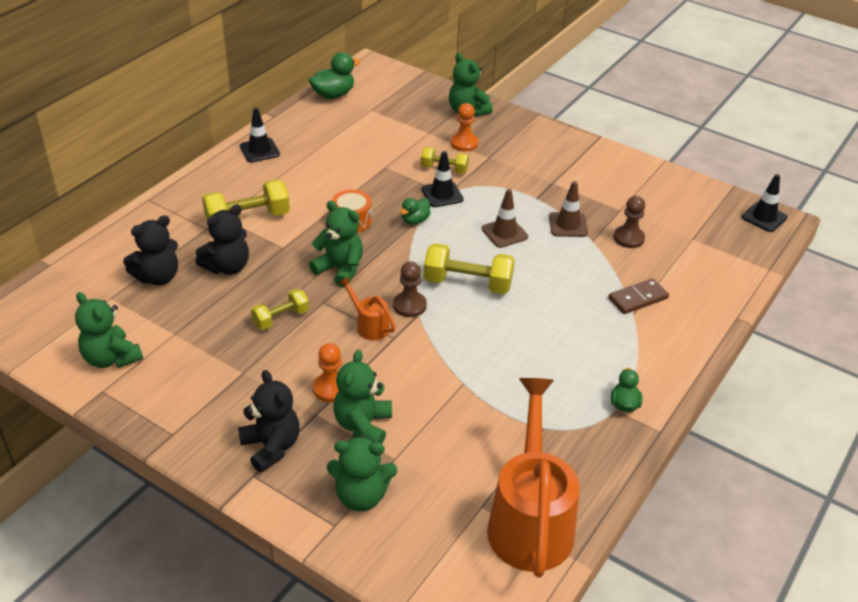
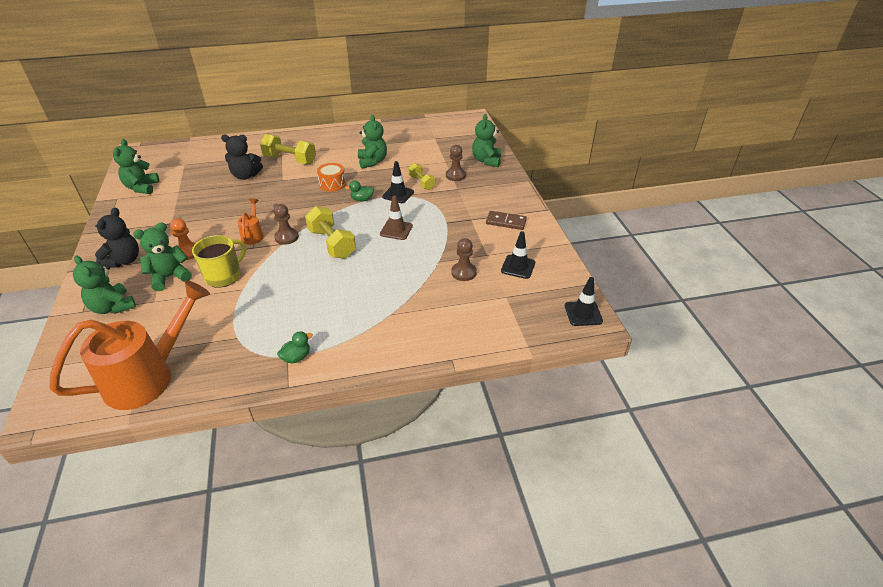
camera: 45 degrees right, 0 degrees up
(158, 277) = (214, 165): black teddy bear -> none
(259, 150) = (348, 133): black traffic cone -> black traffic cone (518, 267)
(281, 318) = (225, 209): yellow dumbbell -> none
(333, 95) = (428, 123): green duck -> none
(340, 269) = (287, 203): green teddy bear -> green teddy bear (372, 161)
(419, 385) = (224, 276): none -> yellow mug
(464, 143) = (455, 175): orange pawn -> brown pawn
(568, 225) = (439, 245): brown traffic cone -> none
(638, 298) = (408, 308): brown domino -> brown domino (506, 222)

